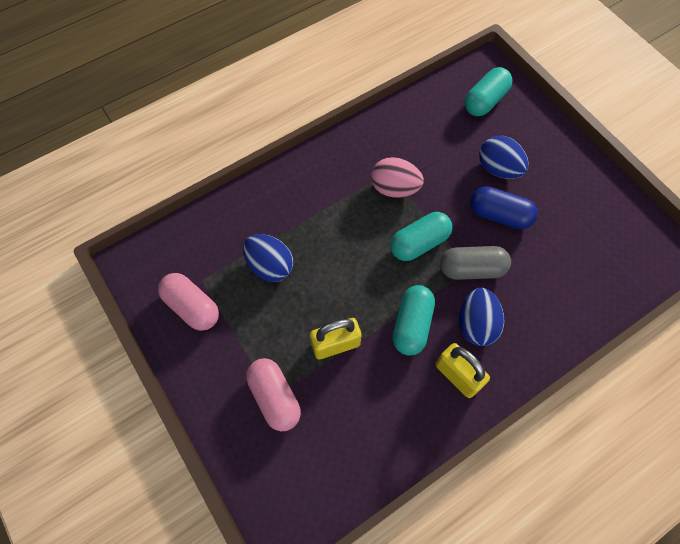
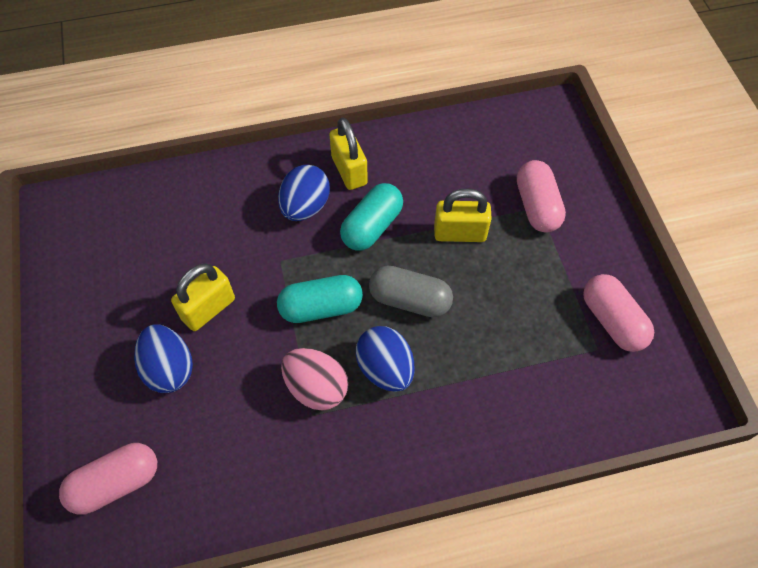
camera: 160 degrees left, 5 degrees down
(270, 266) = (509, 339): blue egg -> blue egg (385, 369)
(472, 269) = (277, 260): grey capsule -> grey capsule (410, 300)
(485, 101) = (116, 483): turquoise capsule -> pink capsule
(499, 215) = (208, 309): blue capsule -> yellow padlock

